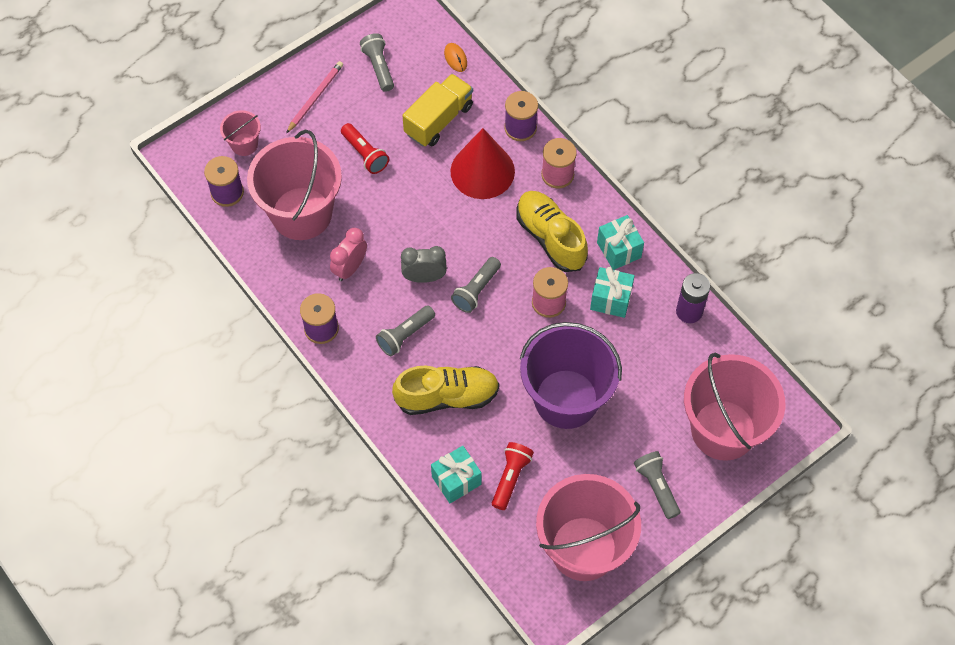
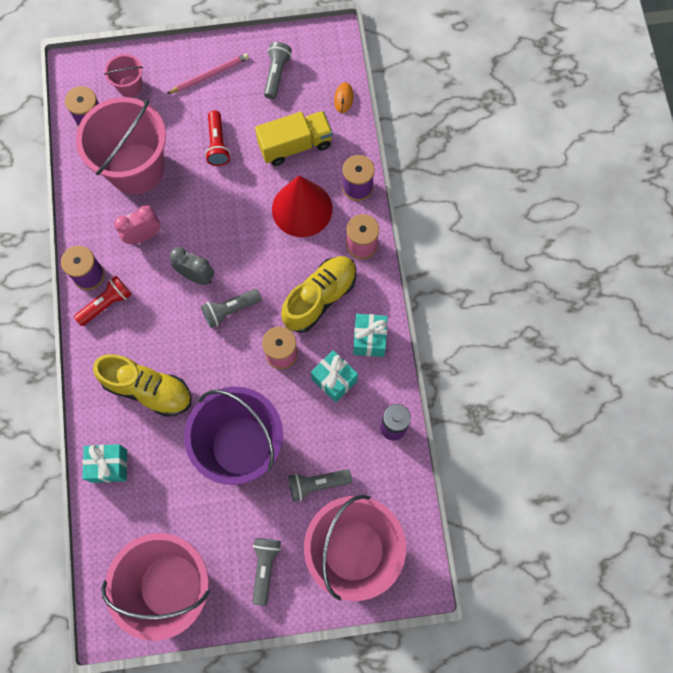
camera: 30 degrees right, 10 degrees up
(405, 335) = (149, 317): grey flashlight -> grey flashlight (317, 484)
(511, 478) = (153, 489): red flashlight -> red flashlight (106, 304)
(550, 238) = (320, 297): yellow shoe -> yellow shoe turned 45 degrees clockwise

